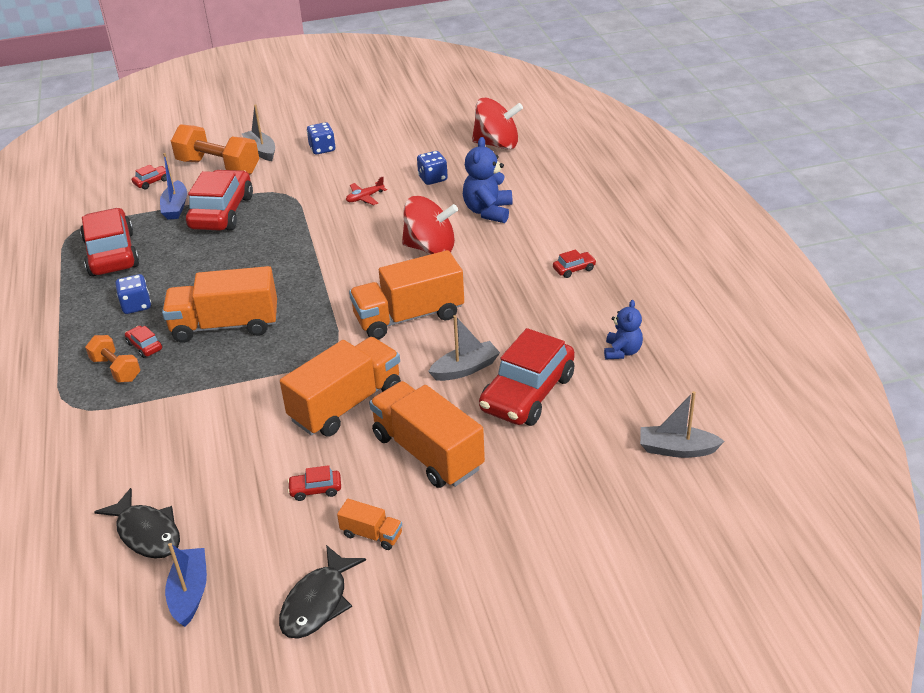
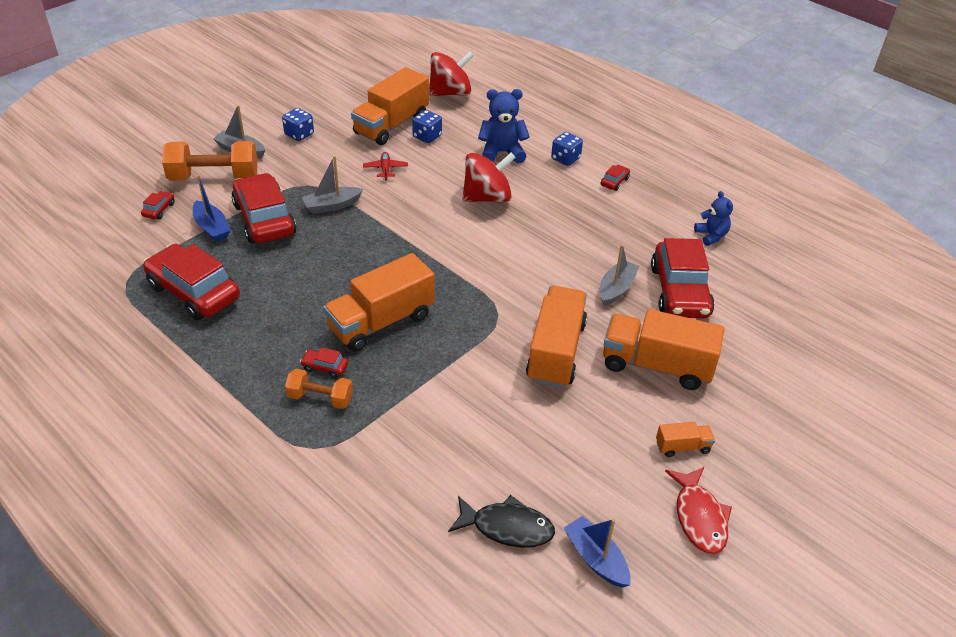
camera: 35 degrees left, 5 degrees up
(136, 305) = (275, 333): blue dice -> blue dice (565, 159)
(315, 489) = (605, 430): red car -> none
(318, 602) = (699, 517): black fish -> red fish
(365, 198) = (385, 169): red plane -> red plane turned 150 degrees clockwise
(409, 317) = (529, 261): orange truck -> orange truck (391, 125)
(488, 211) = (502, 153): blue teddy bear -> blue teddy bear turned 105 degrees clockwise
(677, 449) = (816, 296): grey boat -> grey boat (332, 205)

